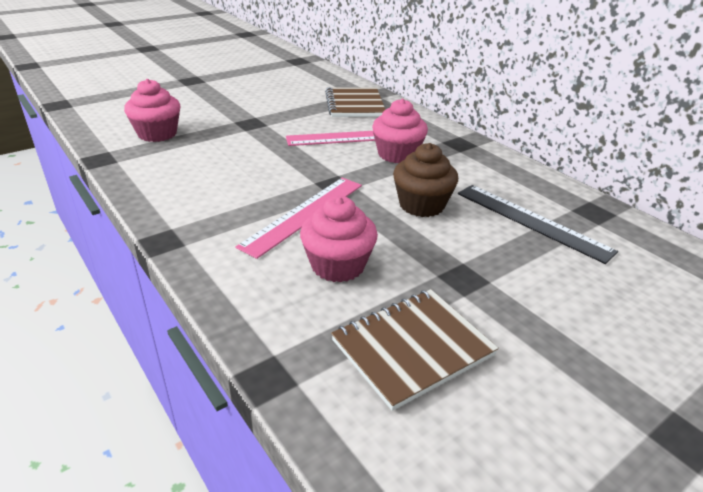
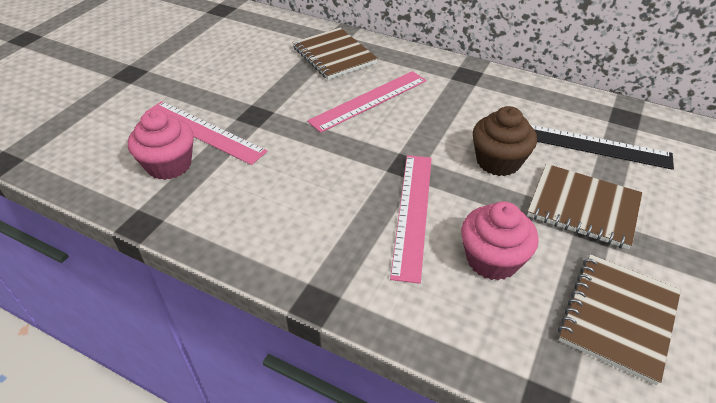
camera: 25 degrees left, 10 degrees up
(202, 123) = (203, 132): none -> pink ruler
(397, 154) = (427, 108): pink cupcake -> none
(469, 260) = (583, 208): none -> brown notebook

